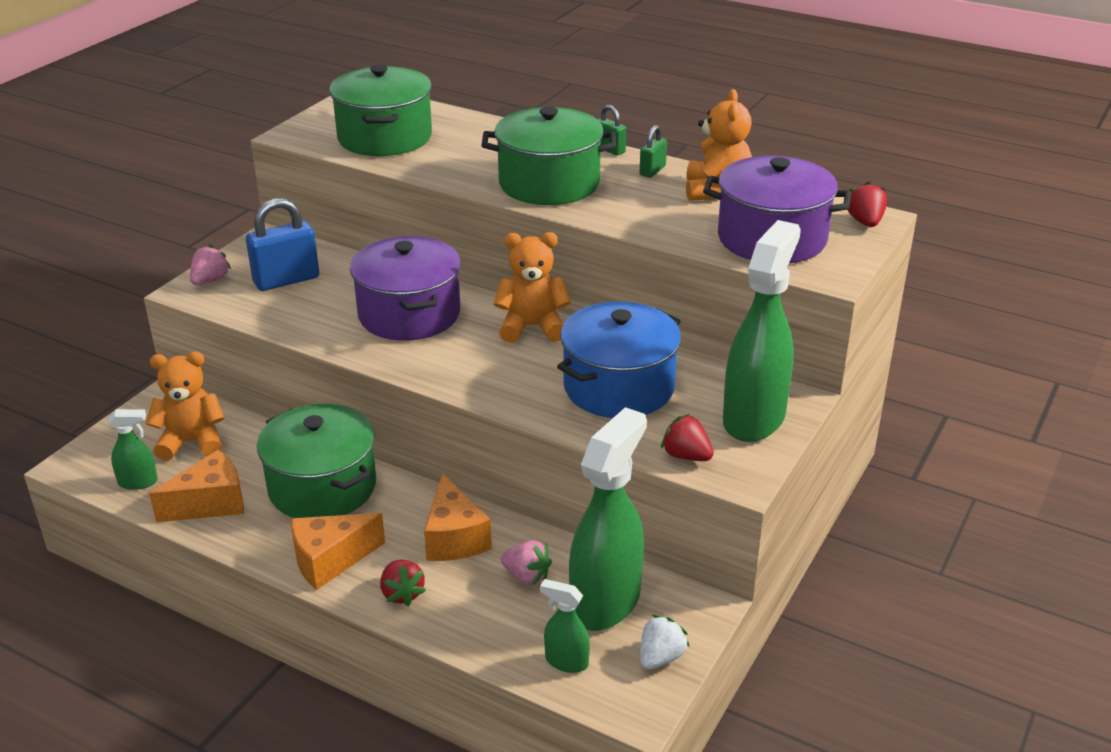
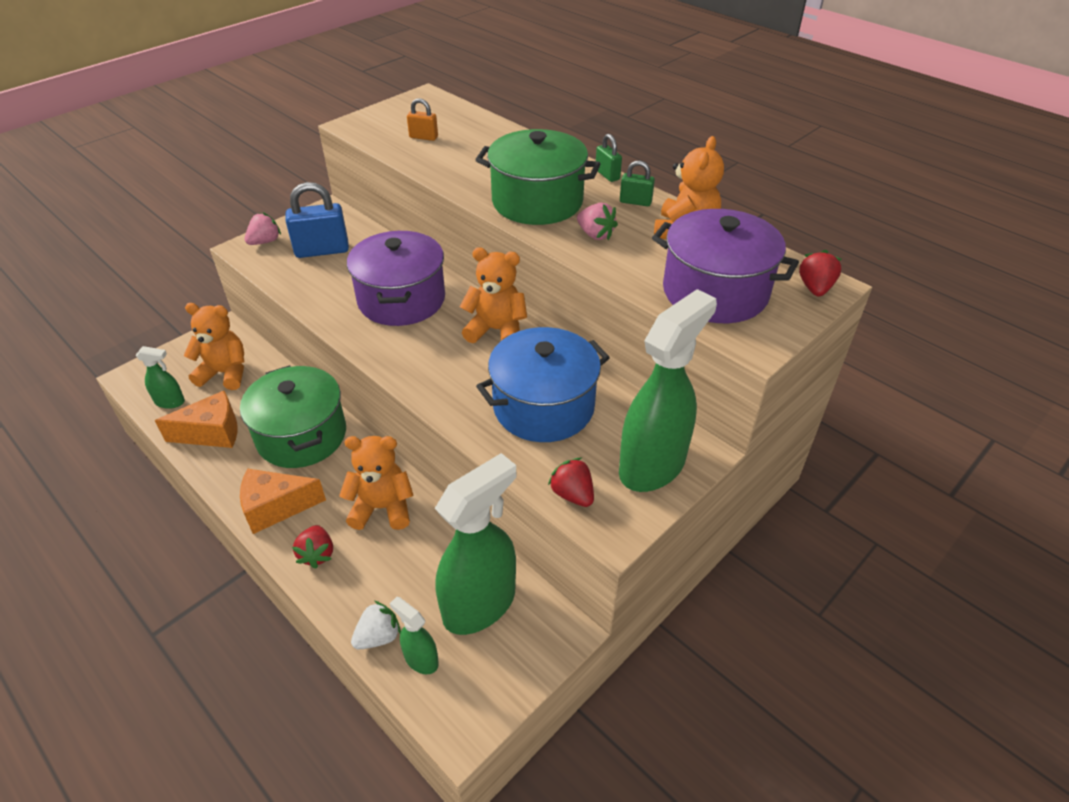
camera: 15 degrees right, 10 degrees up
(385, 137) = (423, 137): green pot -> orange padlock
(454, 538) = (382, 508): orange cheese -> orange teddy bear
(527, 576) = (425, 560): pink strawberry -> pink strawberry (595, 235)
(652, 171) = (635, 202): green padlock -> green padlock turned 60 degrees clockwise
(660, 657) = (504, 676): white strawberry -> white strawberry (378, 636)

